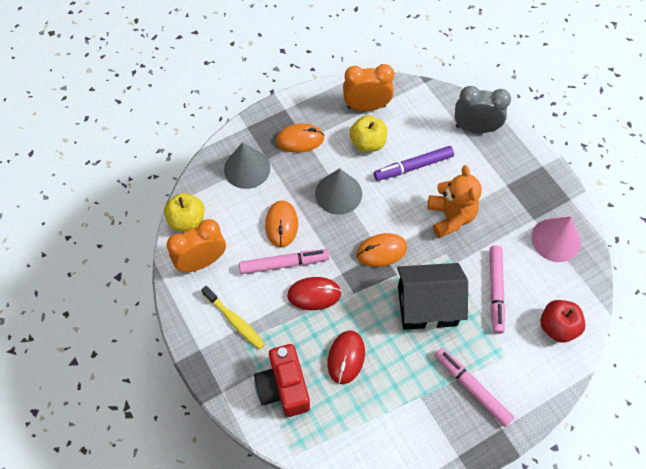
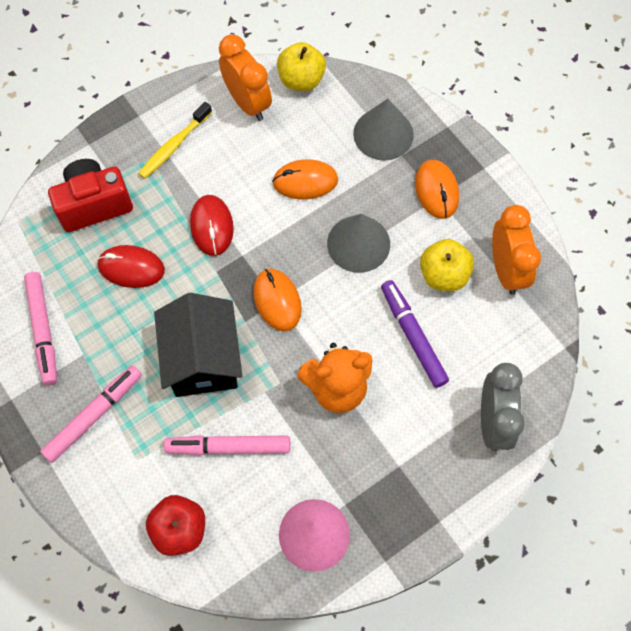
camera: 85 degrees right, 5 degrees up
(284, 264) = (251, 190): pink marker -> pink marker (43, 330)

